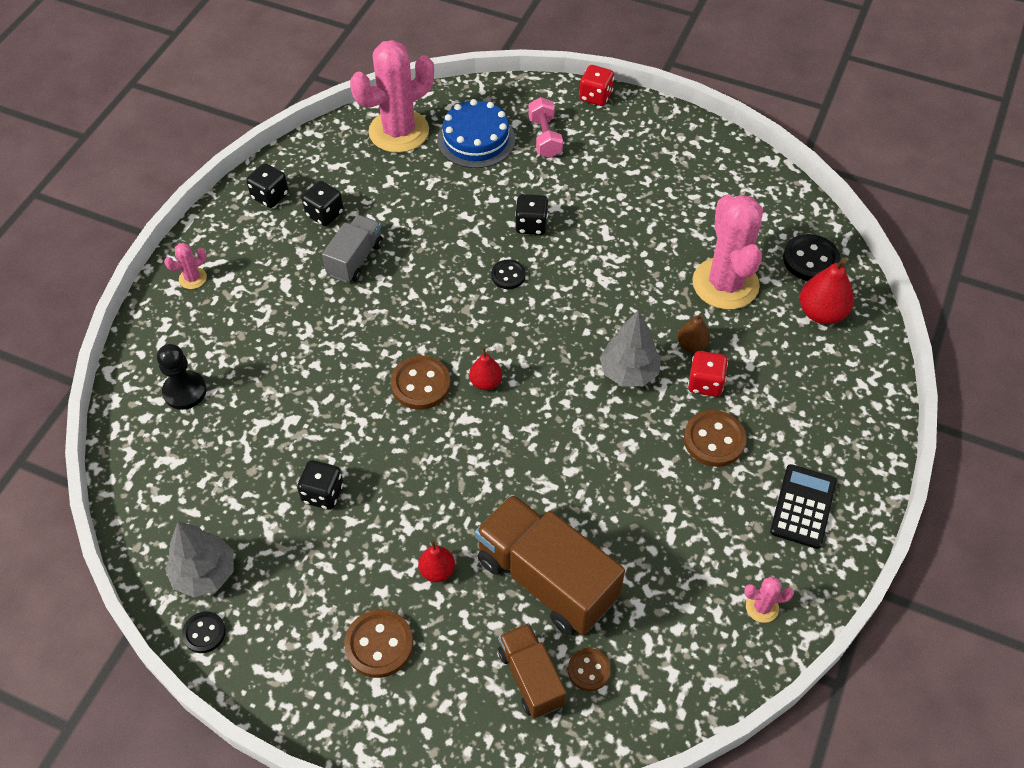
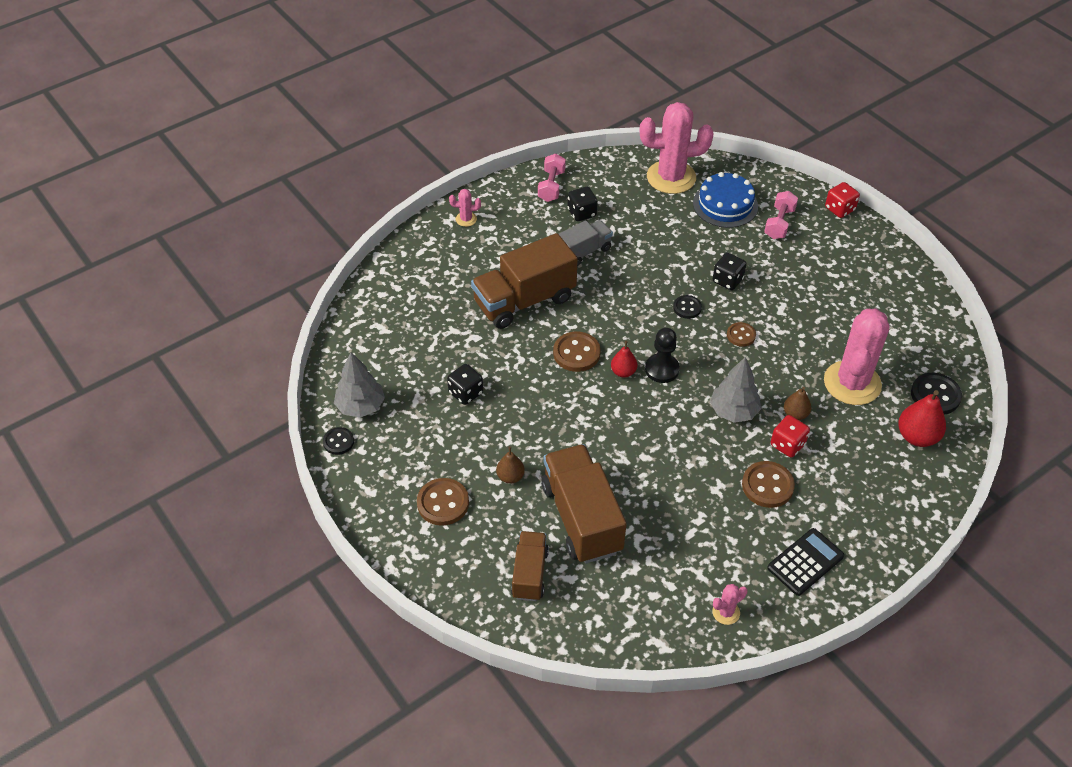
camera: 30 degrees right, 5 degrees down
(185, 391) = (417, 289): black pawn -> black pawn (662, 369)
(270, 196) = (551, 186): black dice -> pink dumbbell
(323, 348) = (524, 300): none -> brown truck
(437, 571) = (510, 476): red pear -> brown pear
(589, 670) = (572, 589): brown button -> brown button (741, 335)
(762, 607) = (726, 612): pink cactus -> pink cactus turned 60 degrees counterclockwise

